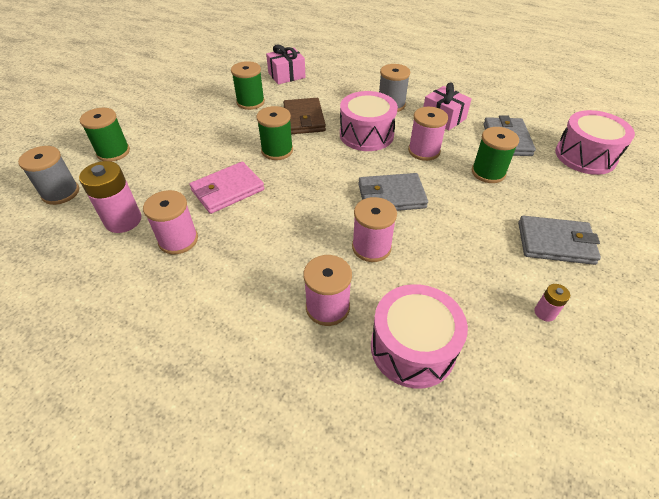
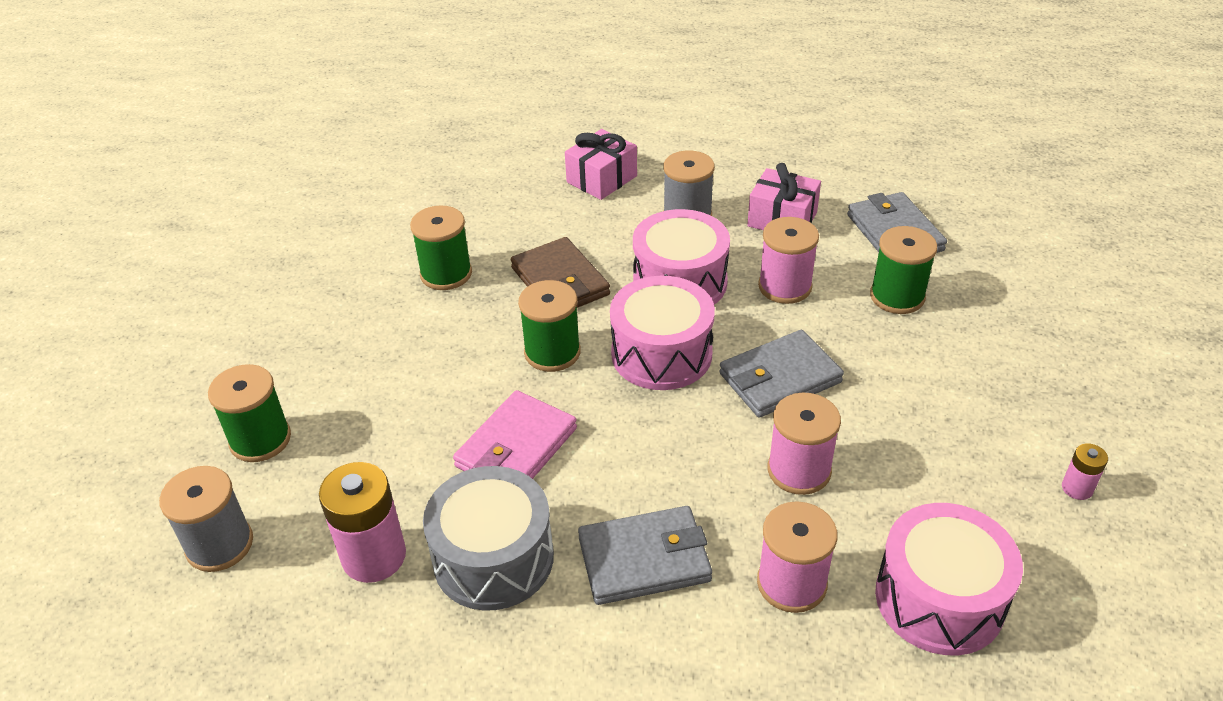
camera: 20 degrees left, 5 degrees down
(178, 240) = (493, 558): pink spool -> grey drum
(286, 75) = (475, 204): pink gift -> pink gift (601, 179)
(555, 243) = (1041, 381): grey wallet -> grey wallet (644, 559)
(585, 156) = (1015, 230): pink drum -> pink drum (661, 354)

